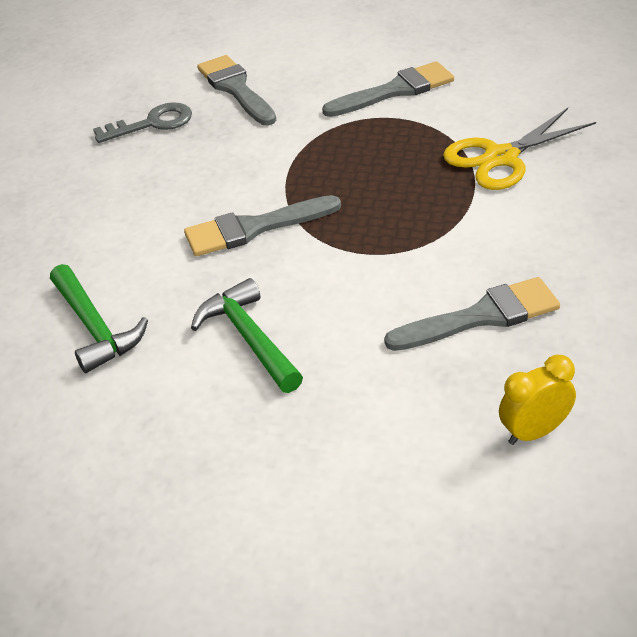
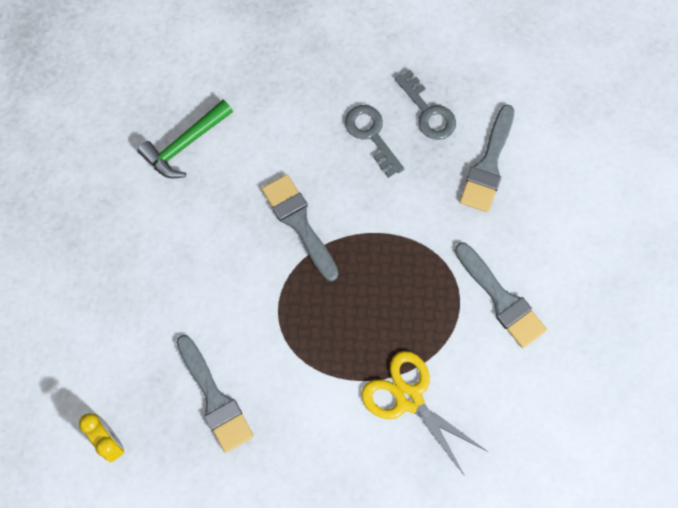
camera: 75 degrees right, 30 degrees up
(161, 165) = (371, 135): none -> grey key
(236, 89) = (488, 165): grey brush -> grey brush turned 150 degrees clockwise
(249, 338) = (182, 246): green hammer -> none

